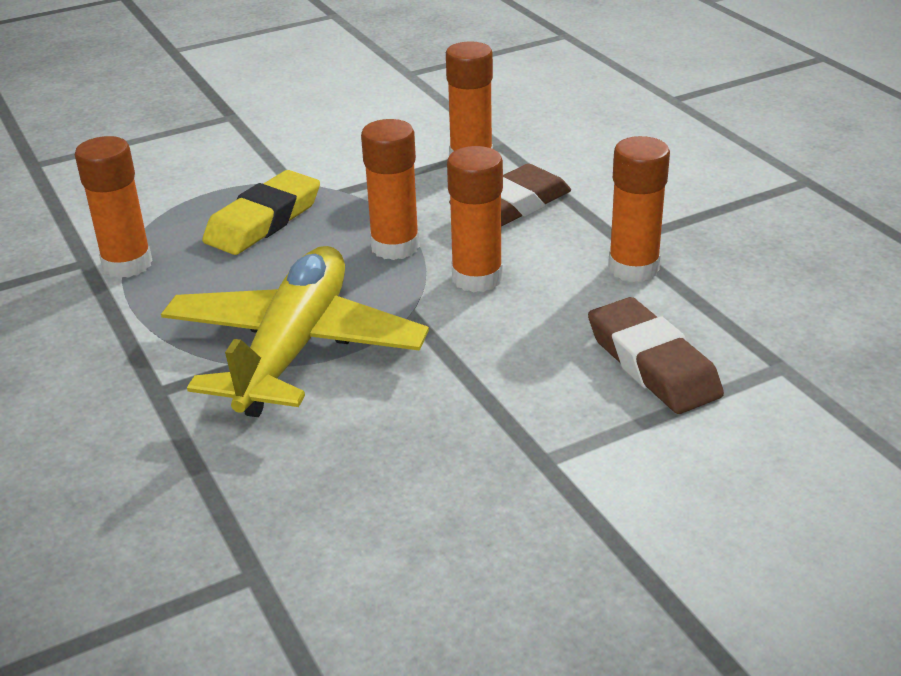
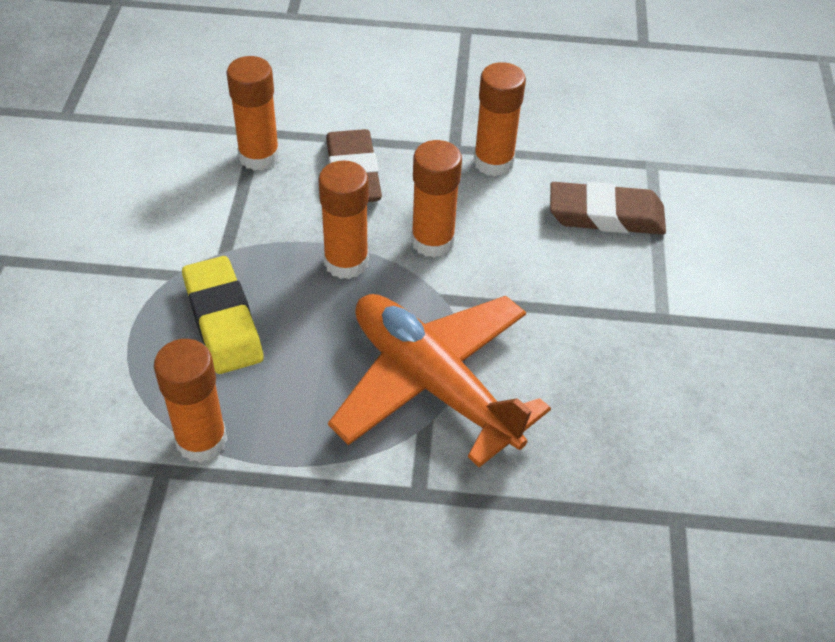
camera: 60 degrees left, 15 degrees up
(294, 348) = (433, 384): yellow plane -> orange plane

